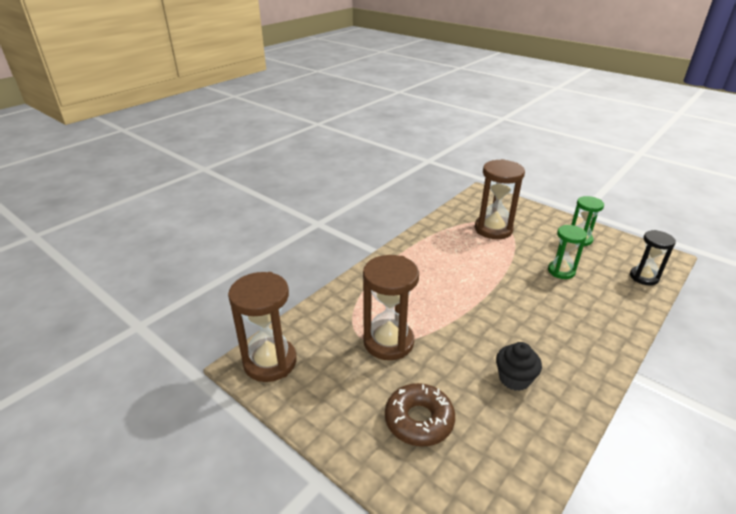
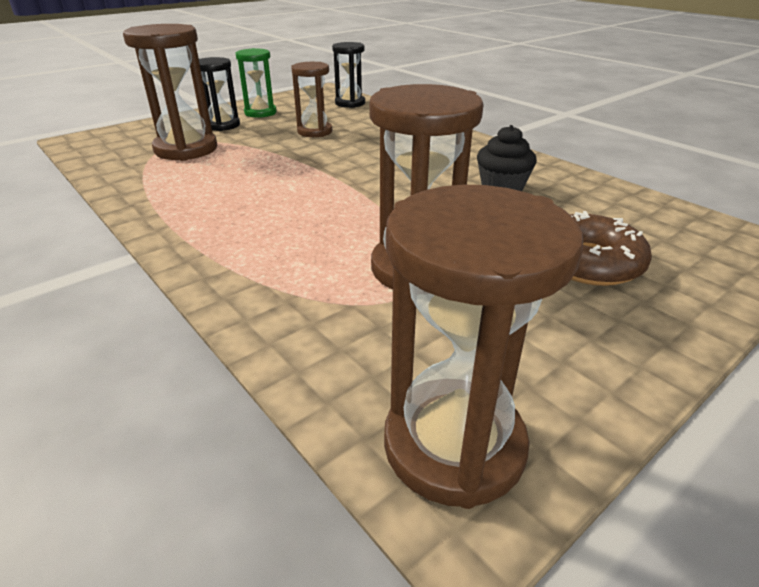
camera: 80 degrees left, 0 degrees up
(542, 231) = (222, 125): none -> black hourglass
(561, 271) = (315, 131): green hourglass -> brown hourglass

